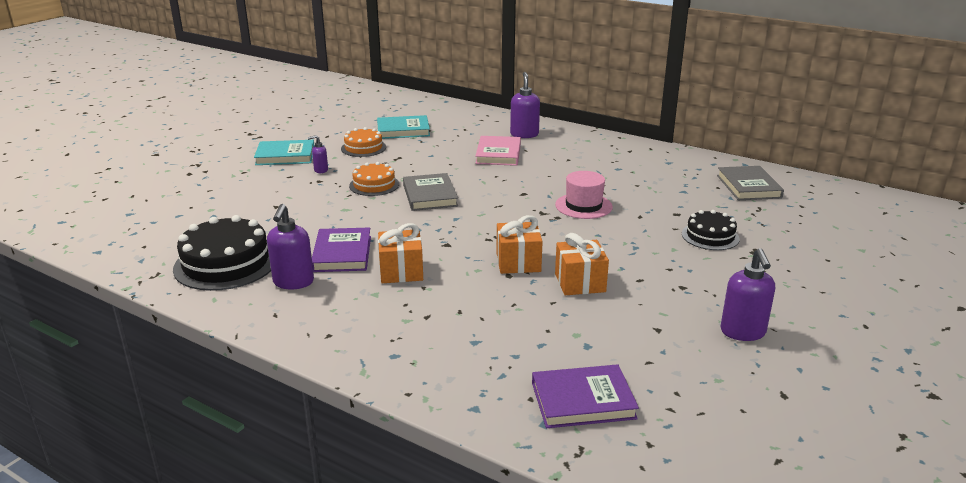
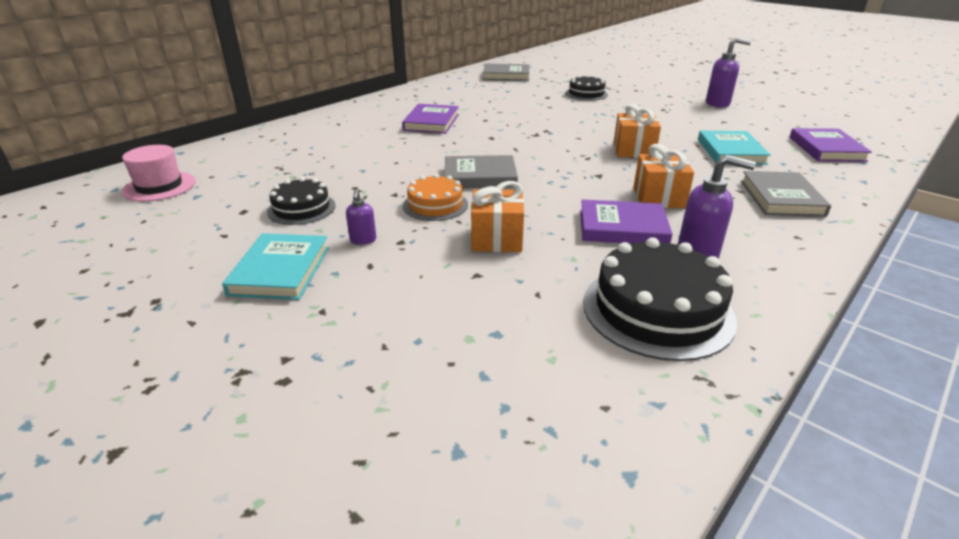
camera: 80 degrees left, 5 degrees up
(363, 148) = (301, 208): orange cake -> black cake
(403, 130) = (261, 181): turquoise book -> turquoise book (730, 152)
(412, 339) = (781, 198): none -> grey book
(498, 154) = (385, 139): pink book -> none
(524, 134) = (340, 125): purple soap dispenser -> none
(551, 166) = (431, 122): none -> purple book
(580, 283) = (664, 134): orange gift -> orange gift (496, 239)
(583, 206) = (526, 120): pink hat -> pink hat (159, 186)

